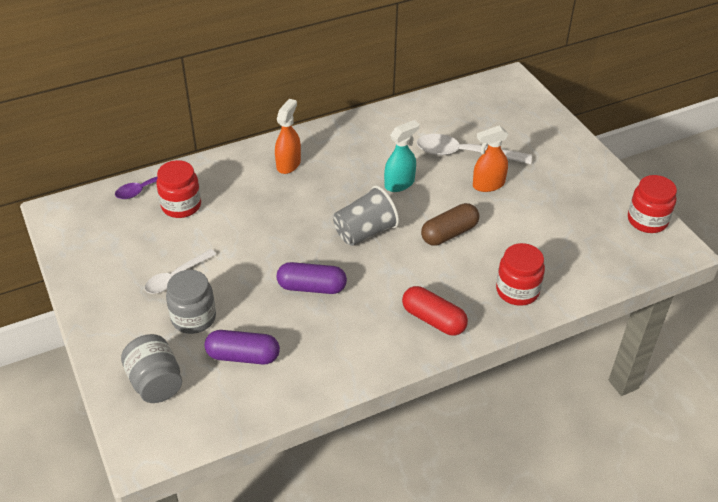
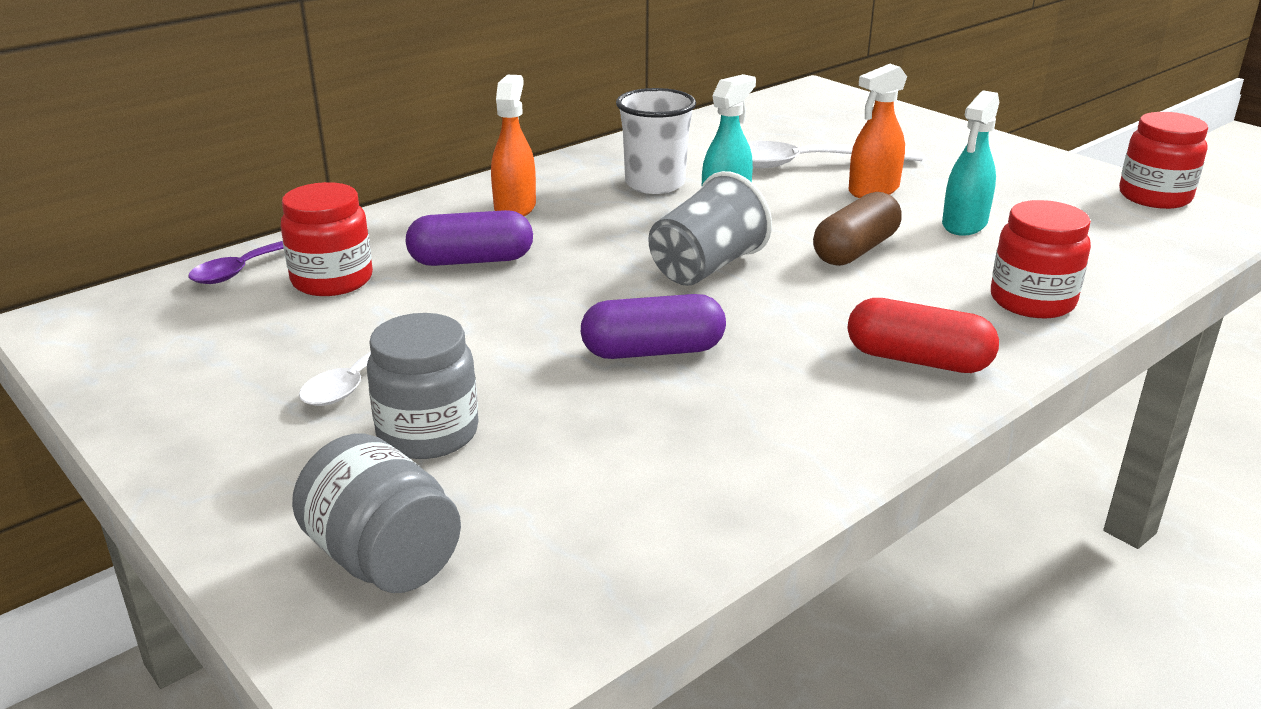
camera: 15 degrees left, 15 degrees down
(243, 356) = (569, 476): purple capsule -> purple capsule (471, 261)
(370, 157) = (655, 184): none -> white cup
(521, 224) = (964, 224): none -> turquoise spray bottle

